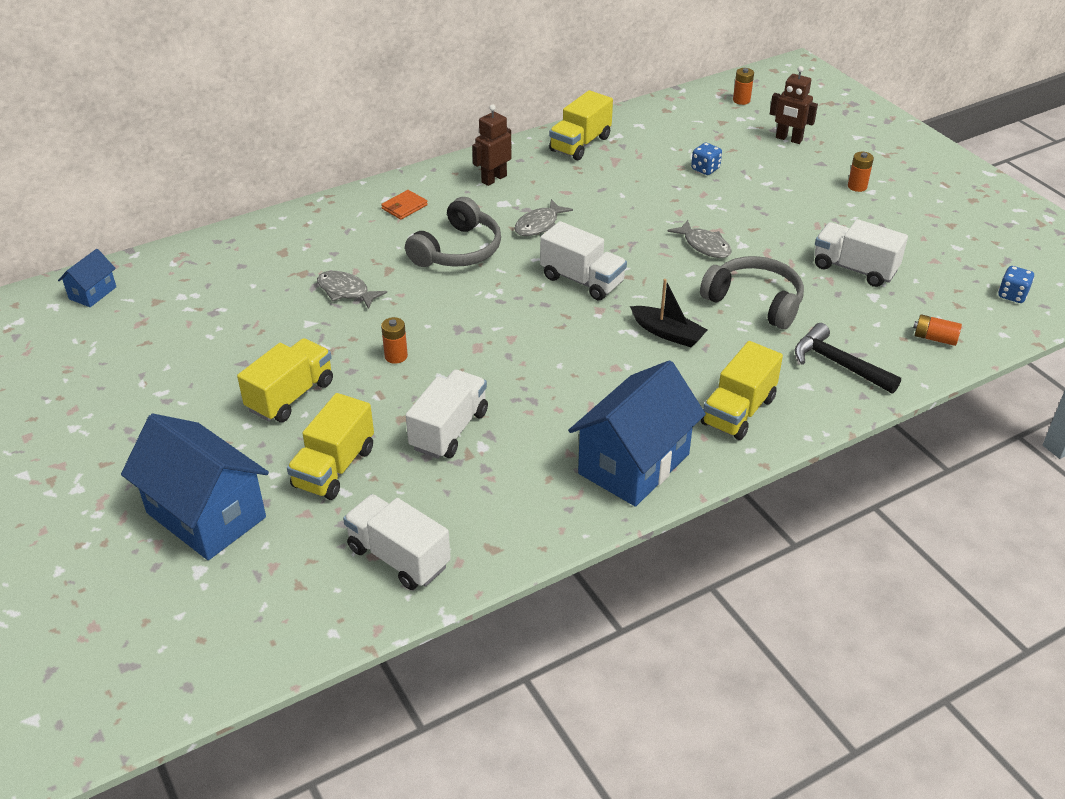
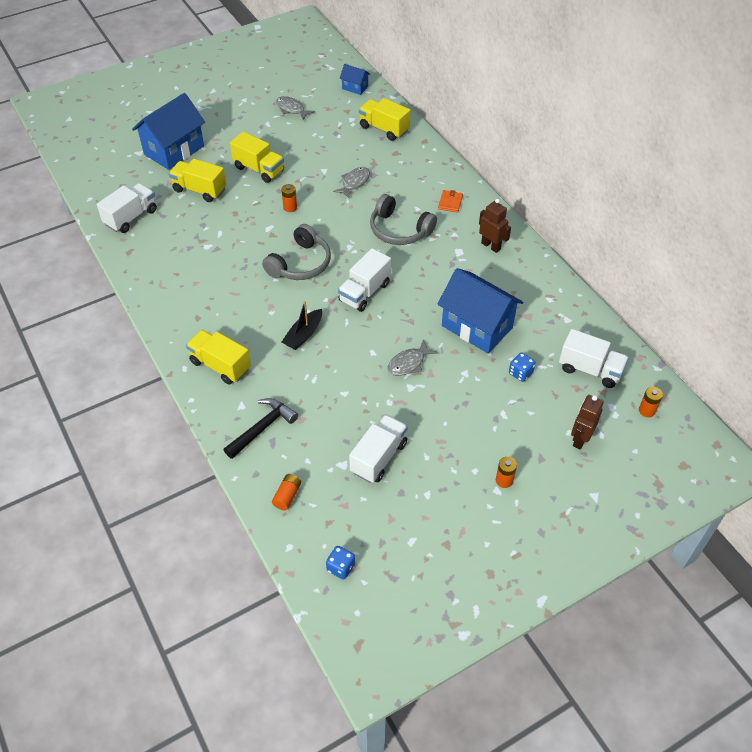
camera: 90 degrees right, 10 degrees up
(404, 207) = (450, 202): orange wallet -> orange wallet turned 60 degrees clockwise
(449, 430) = (222, 232): white truck -> white truck (590, 369)
(539, 225) = (432, 270): grey fish -> grey fish (291, 109)
(580, 144) = (548, 295): yellow truck -> yellow truck (384, 129)
(633, 464) = (181, 311): blue house -> blue house (477, 327)
(755, 302) = (337, 387): grey headphones -> grey headphones (300, 264)

